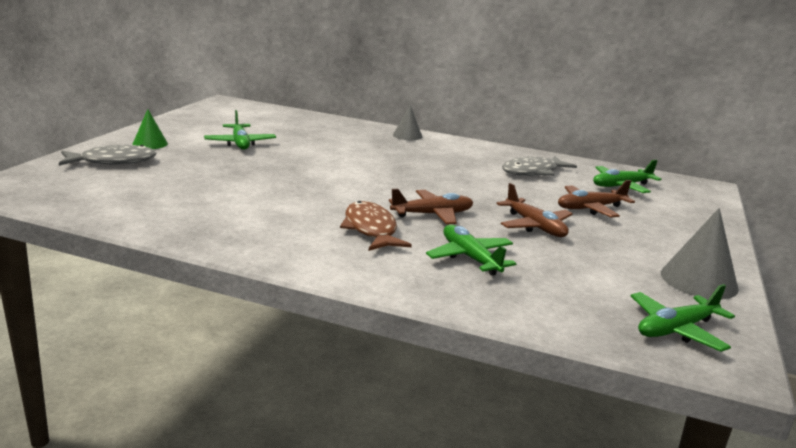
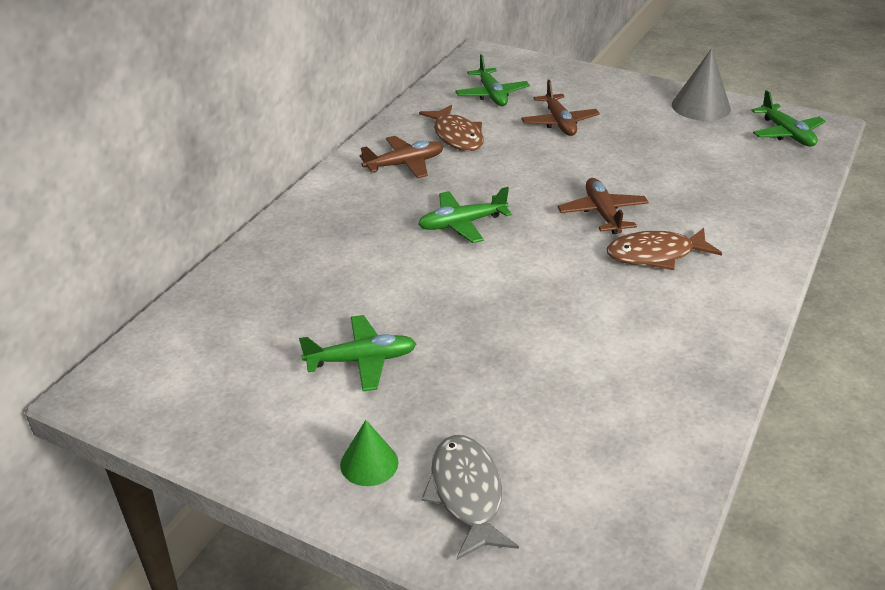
camera: 80 degrees left, 15 degrees up
(407, 135) = (318, 206): grey cone -> none
(470, 258) = (701, 203): green plane -> green plane (462, 224)
(533, 172) = (456, 136): grey fish -> brown fish
(535, 226) = (614, 159): brown plane -> brown plane (404, 164)

